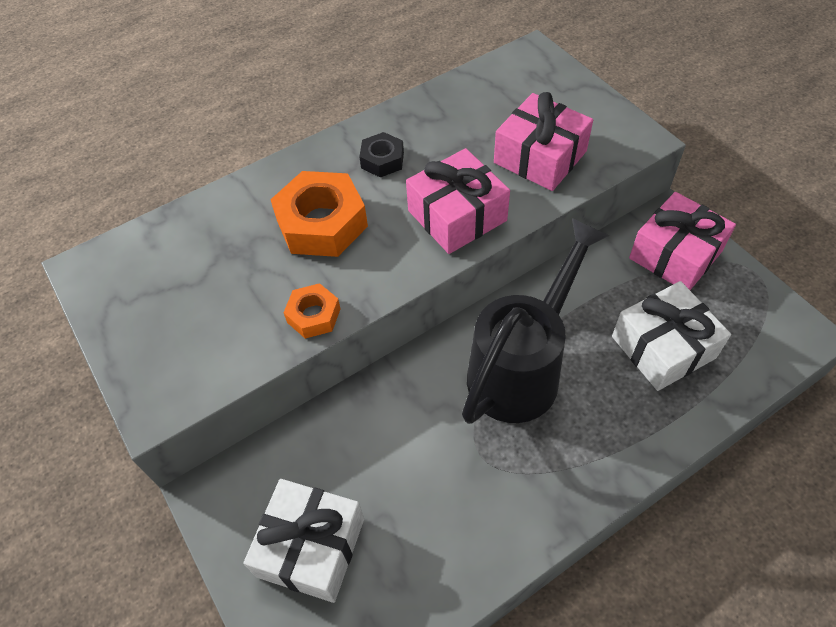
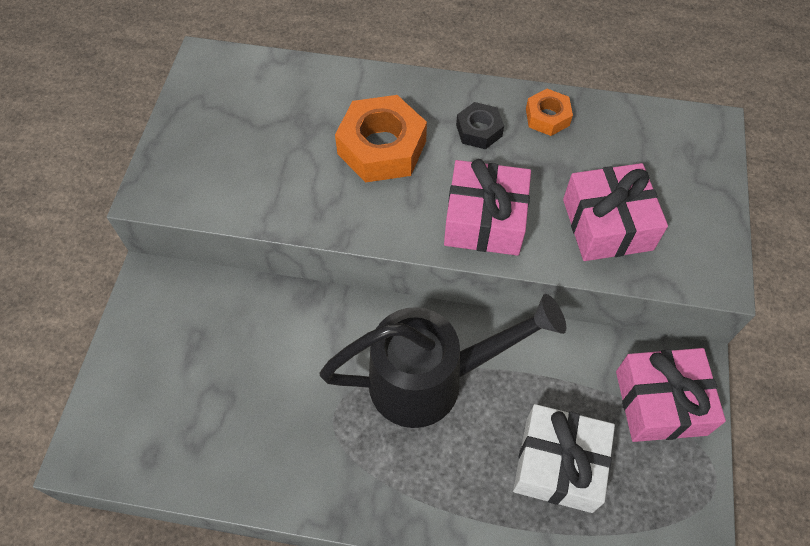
camera: 40 degrees right, 5 degrees up
(311, 547) = (169, 372): white gift -> none
(313, 315) = (304, 213): orange nut -> orange nut (547, 117)

